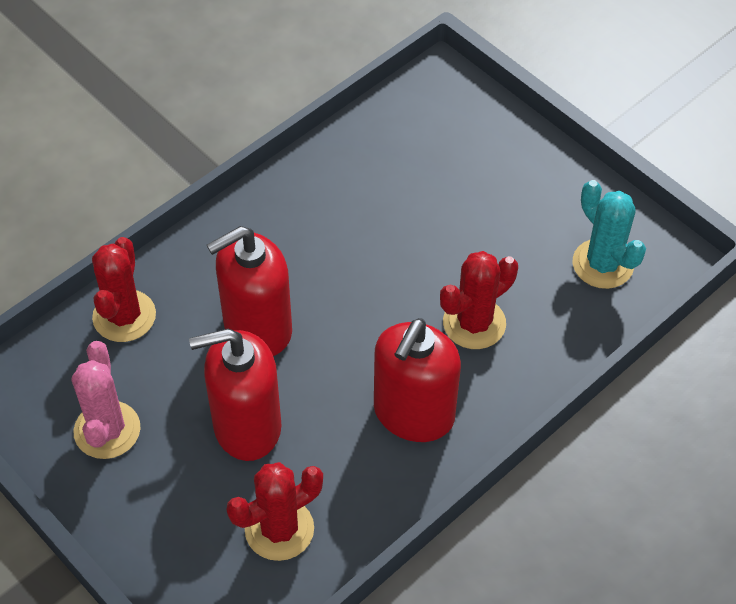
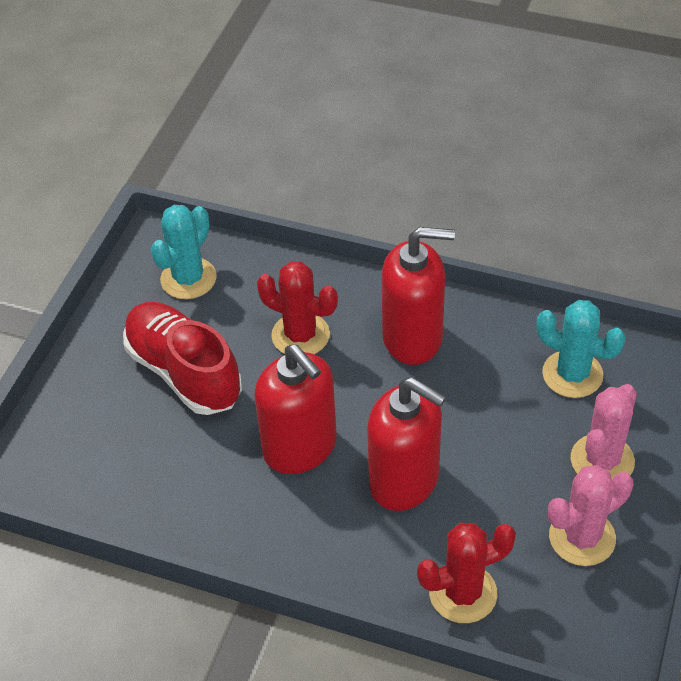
camera: 115 degrees left, 5 degrees down
(168, 494) = (602, 460): none -> pink cactus
(246, 426) = (503, 439): red soap dispenser -> red soap dispenser (300, 447)
(279, 529) = (572, 374): red cactus -> turquoise cactus
(483, 219) = (184, 372): none -> red shoe

